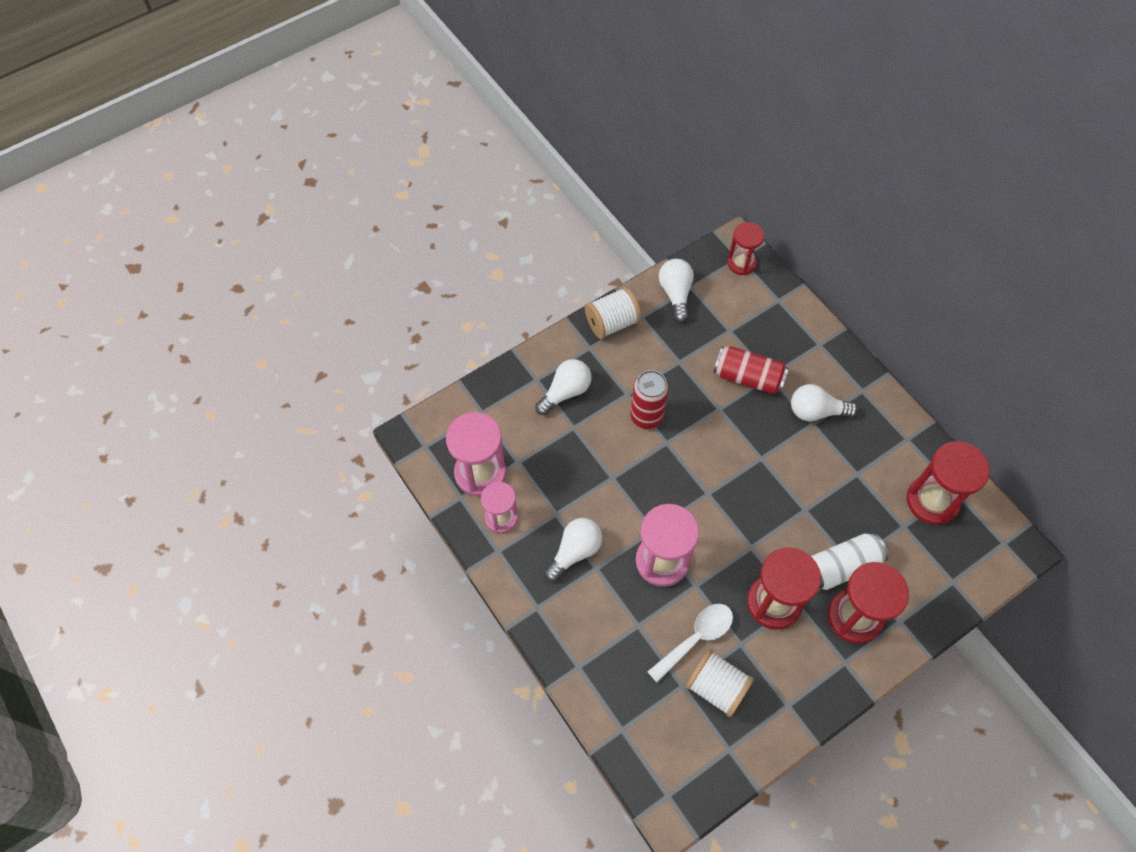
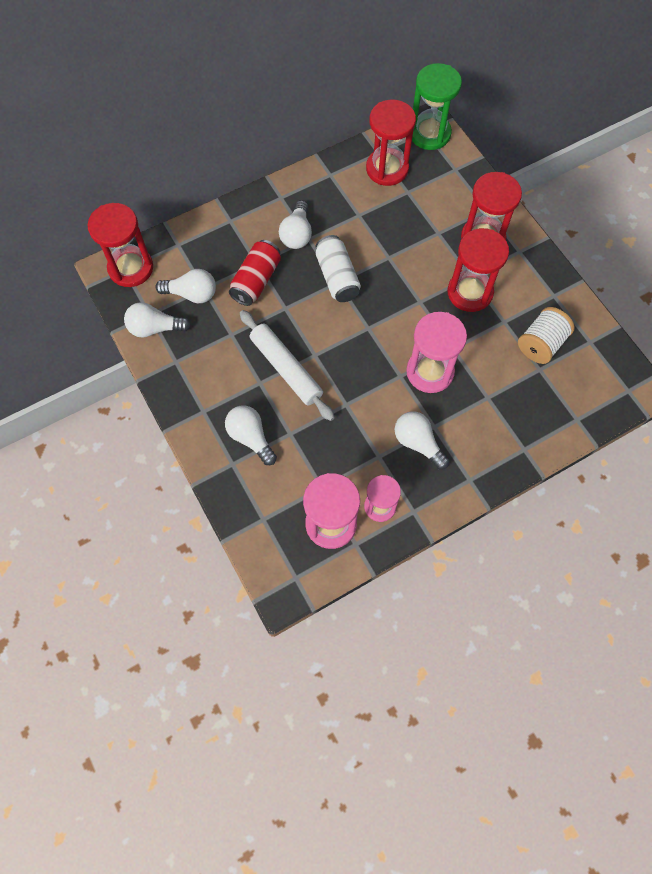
camera: 85 degrees left, 5 degrees up
(612, 323) = (178, 388): white spool -> none
(646, 416) = (286, 368): red can -> white rolling pin
(696, 638) = (499, 354): white spoon -> none
(721, 320) = (192, 294): none -> white light bulb
(741, 263) = (131, 268): red hourglass -> red hourglass, size x1.59
(842, 567) = (440, 240): white can -> white can (337, 277)
(1001, 548) = (429, 134): none -> green hourglass

